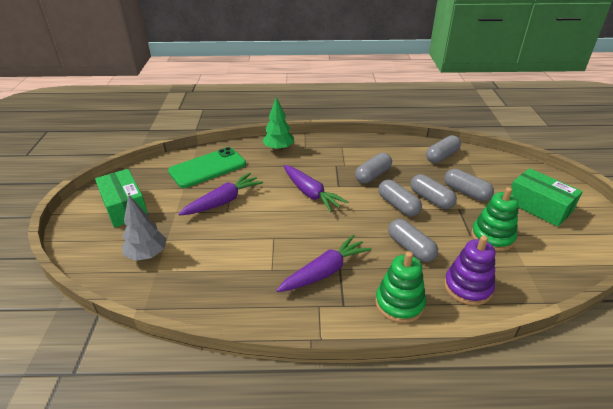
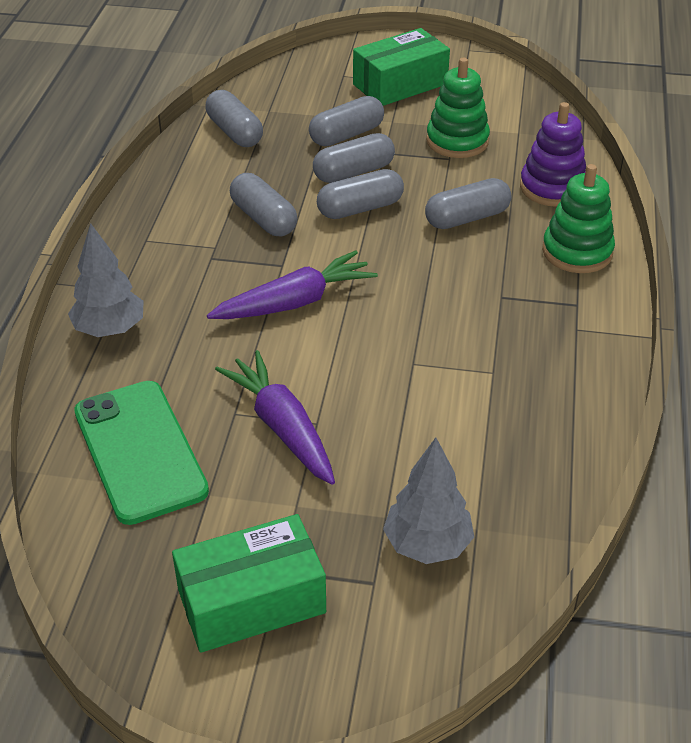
camera: 80 degrees left, 5 degrees up
(278, 149) = (110, 329): green tree -> grey tree
(325, 271) = (506, 312): purple carrot -> none

